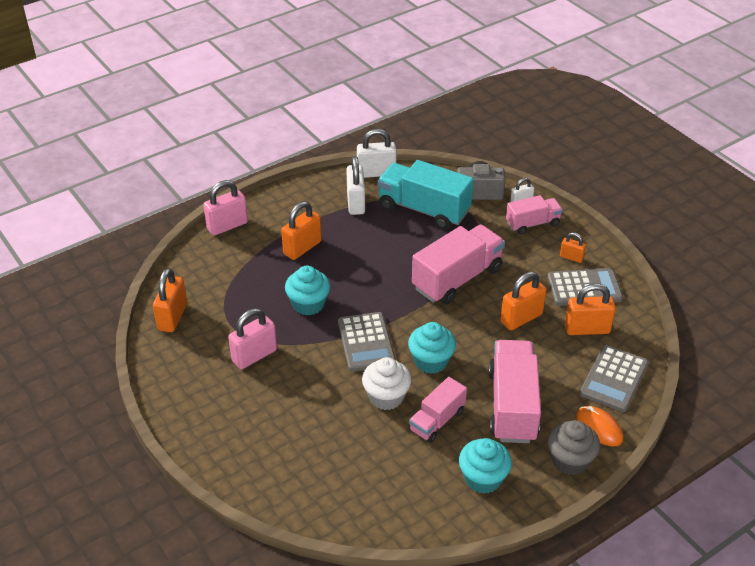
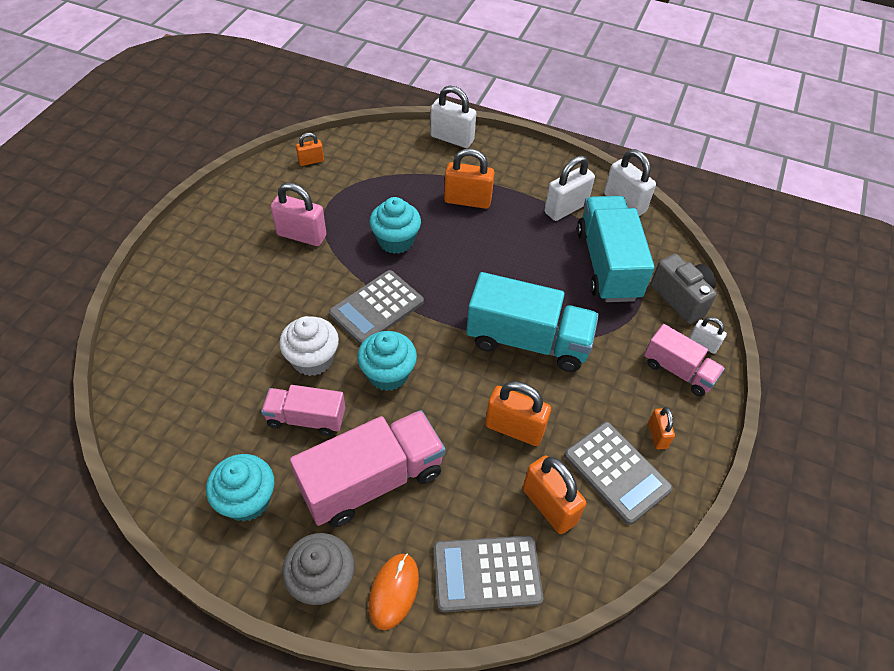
camera: 55 degrees right, 10 degrees up
(172, 317) = (311, 161): orange padlock -> orange padlock, size x0.56
(227, 226) = (452, 138): pink padlock -> white padlock
(457, 279) = (528, 341): pink truck -> turquoise truck

